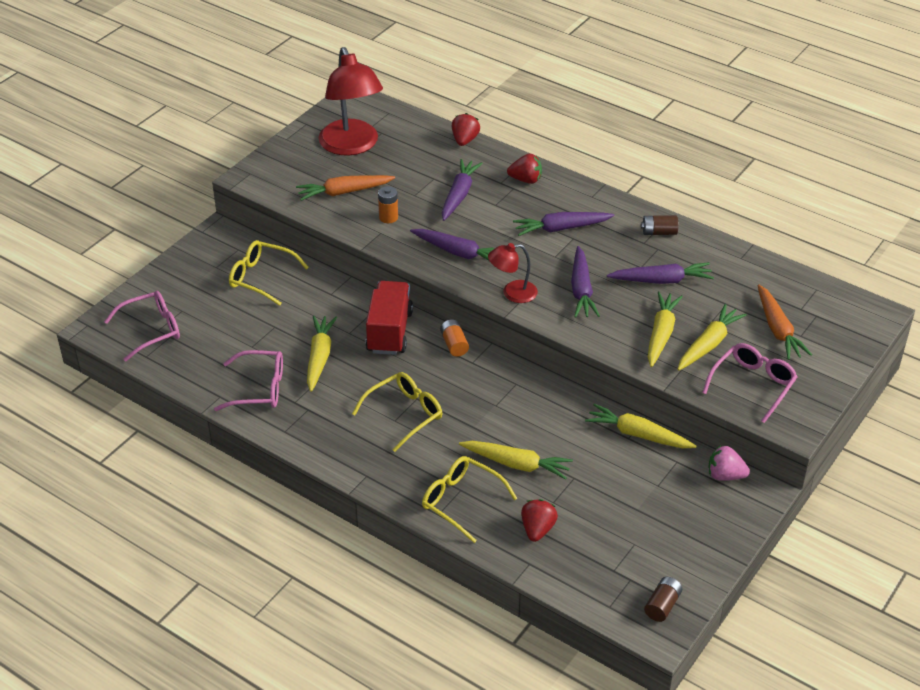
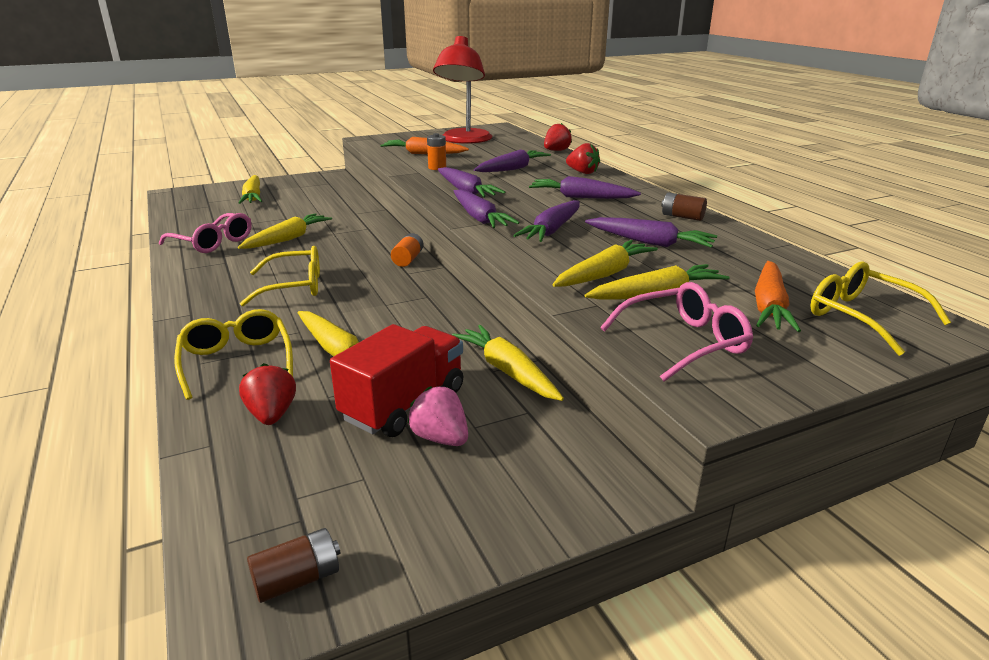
camera: 30 degrees right, 15 degrees down
(150, 330) = (202, 201): pink glasses -> none
(194, 304) = (253, 197): none -> yellow carrot
(262, 278) = (320, 197): yellow glasses -> yellow glasses (863, 317)
(389, 332) = (366, 240): red truck -> red truck (404, 404)
(512, 293) = (479, 218): red lamp -> purple carrot
(537, 529) = (272, 415): red strawberry -> red strawberry turned 60 degrees counterclockwise
(725, 475) = (580, 449): pink strawberry -> pink strawberry (440, 438)

